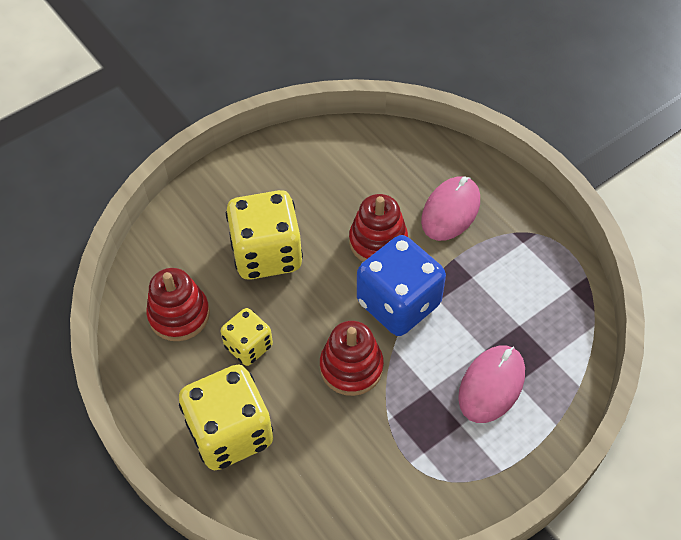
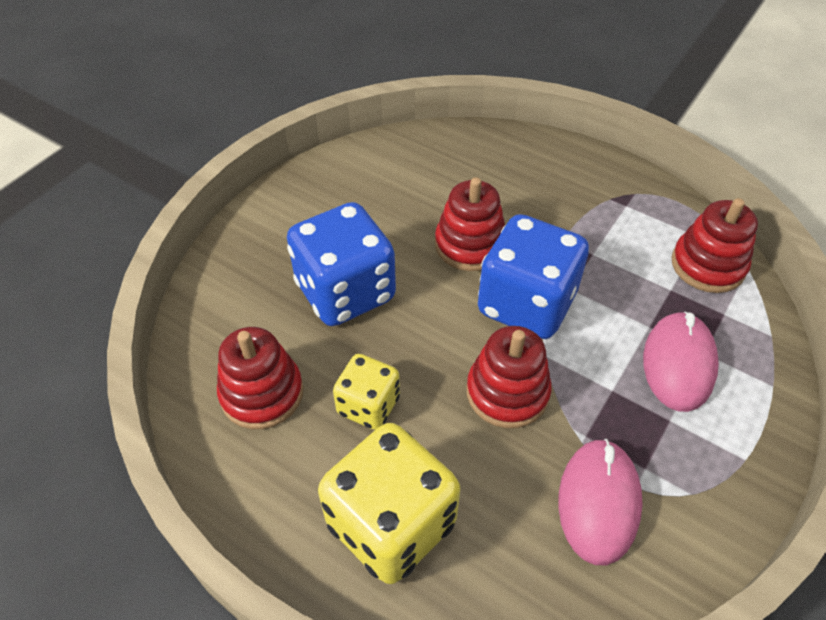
camera: 20 degrees left, 5 degrees down
(267, 254) = (345, 292): yellow dice -> blue dice
(450, 211) = (533, 194): pink mouse -> pink mouse (598, 502)
(561, 313) = (707, 265): none -> red stacking toy

